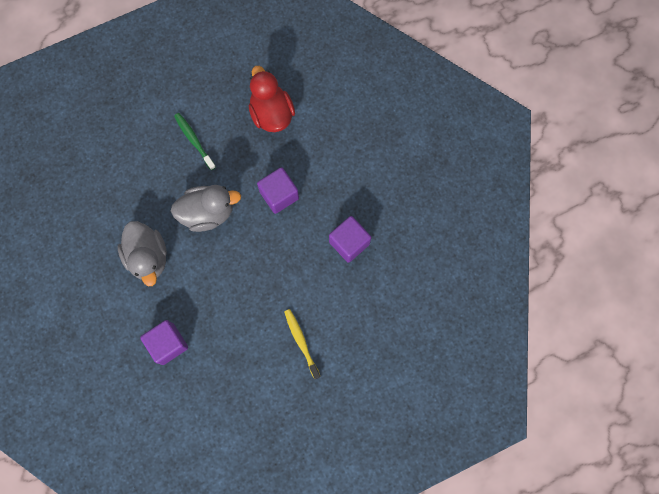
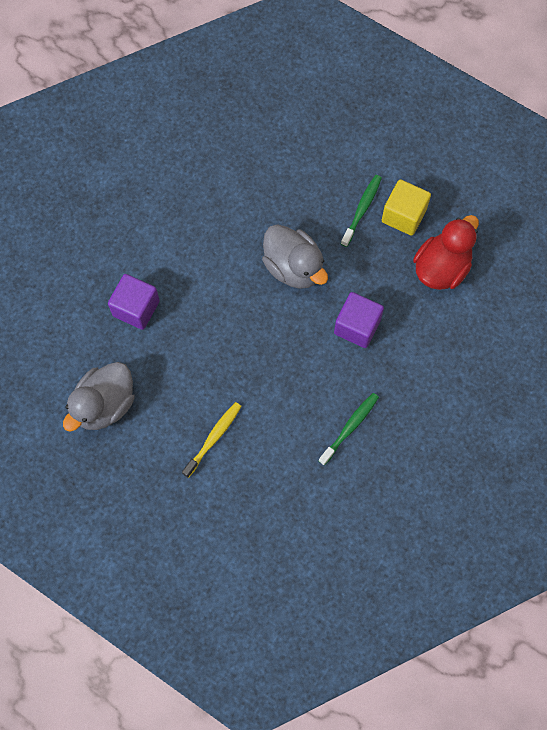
camera: 60 degrees right, 5 degrees down
(148, 257) = (212, 238): grey duck -> grey duck (104, 405)
(217, 115) = (403, 215): none -> yellow cube
(349, 243) = (350, 427): purple cube -> green toothbrush

